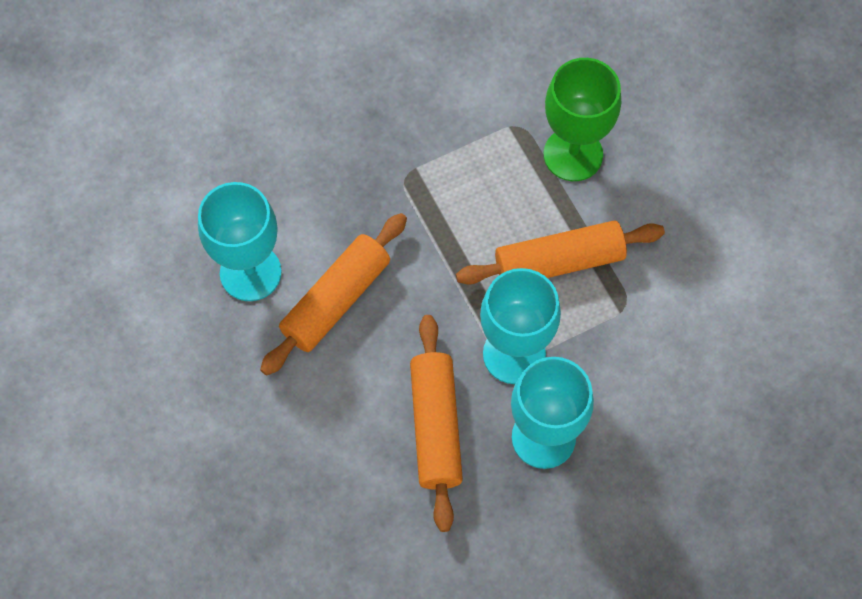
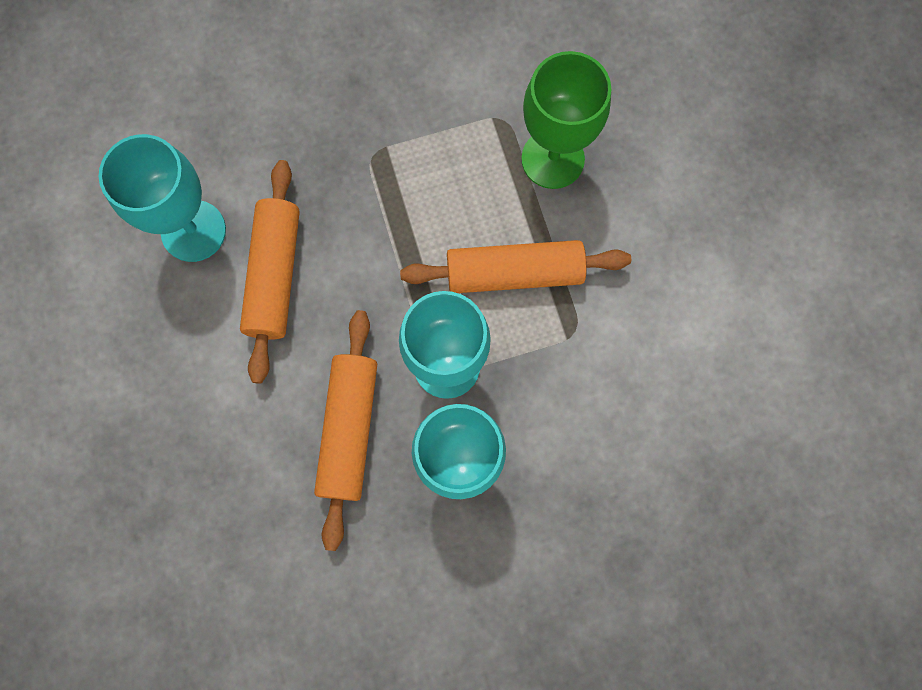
camera: 10 degrees right, 10 degrees up
(336, 300) = (274, 275): orange rolling pin -> orange rolling pin turned 45 degrees counterclockwise

